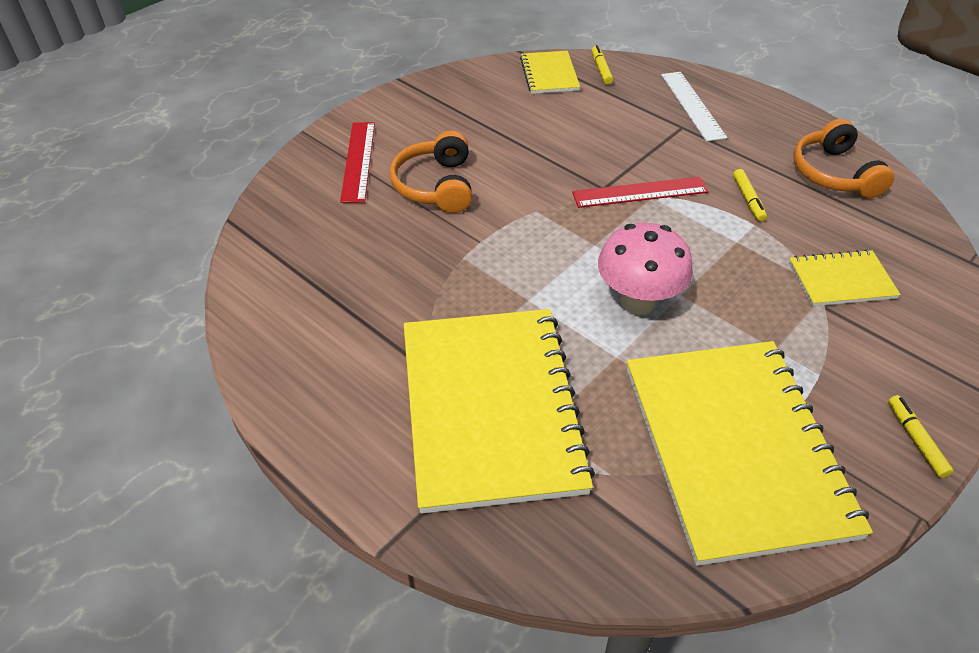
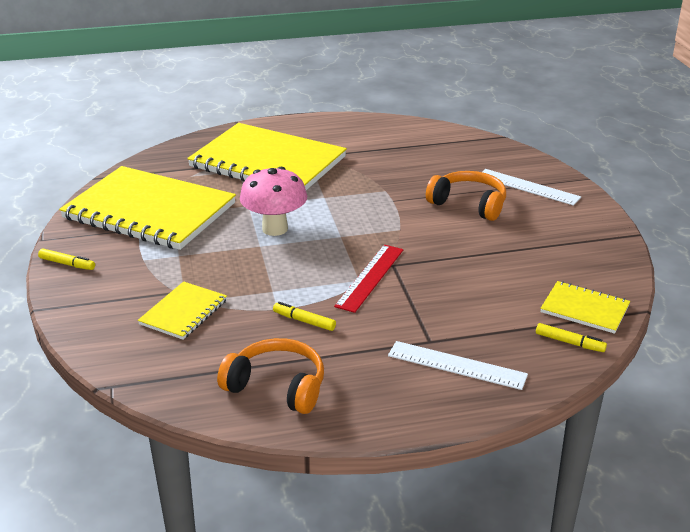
camera: 125 degrees right, 15 degrees down
(358, 161) = (528, 187): red ruler -> white ruler

